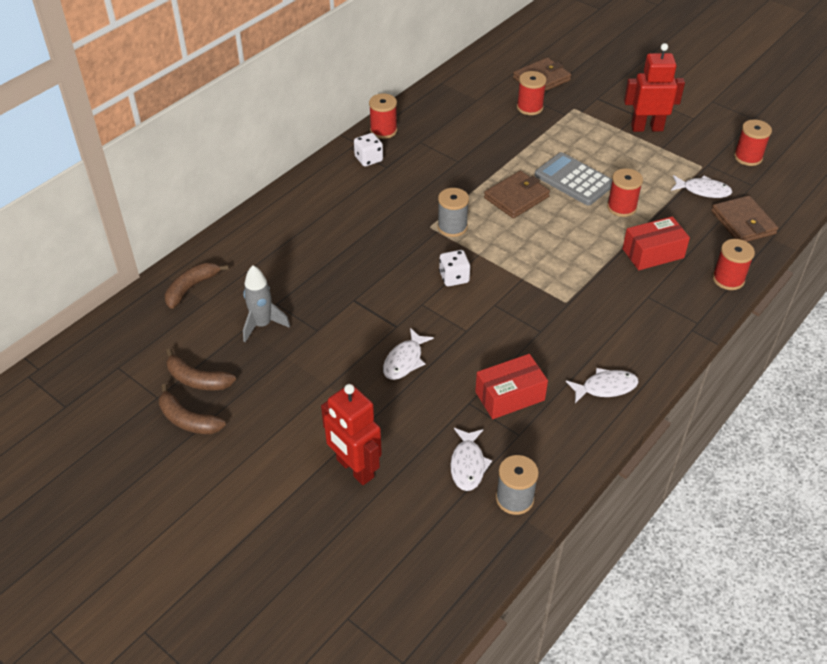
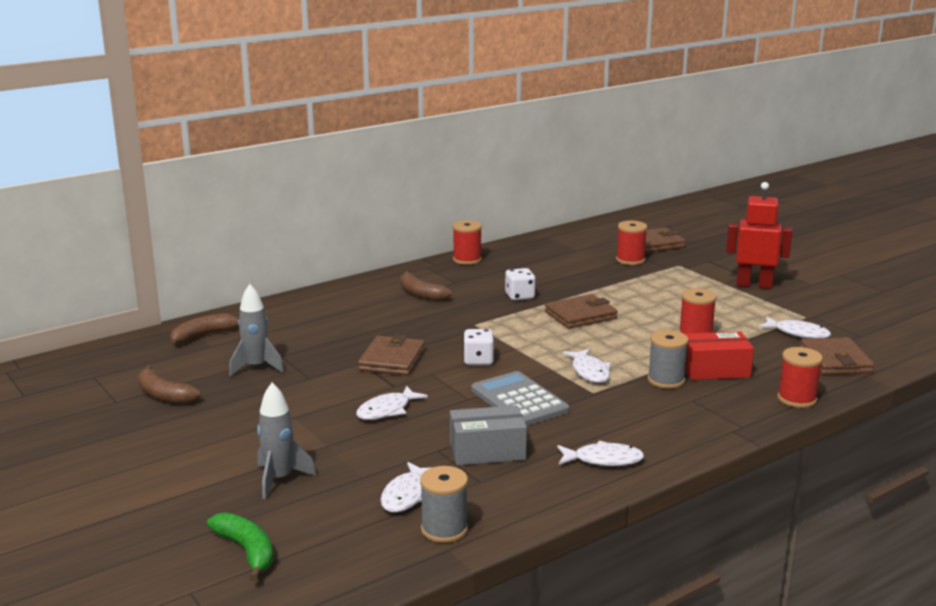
camera: 15 degrees right, 25 degrees down
(188, 420) = (133, 420): brown banana -> brown banana (421, 294)
(354, 469) = (279, 479): red robot -> grey rocket
(368, 159) = (440, 275): white dice -> white dice (519, 296)
(369, 560) = (247, 551): none -> green banana
(378, 291) = (392, 360): none -> brown wallet
(452, 227) = (498, 327): grey spool -> grey spool (666, 380)
(509, 396) = (487, 451): red box -> grey box
(553, 275) = (590, 372): none -> white fish
(574, 180) = (651, 310): grey calculator -> grey calculator (519, 400)
(748, 157) = (863, 316): red spool -> none

